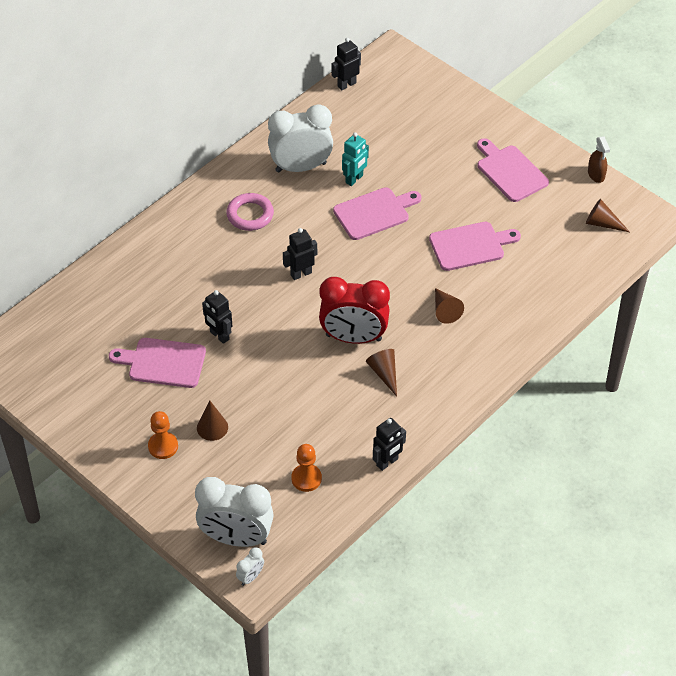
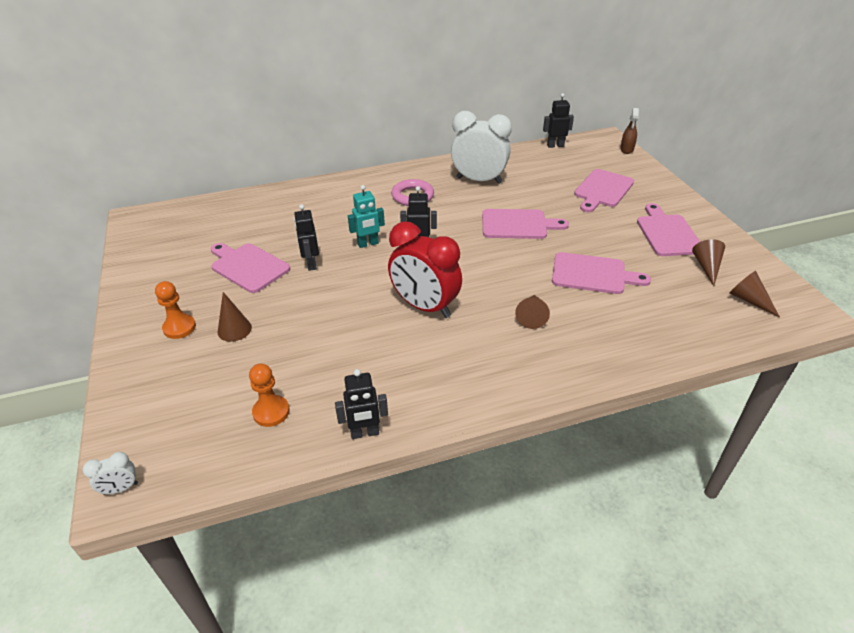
camera: 30 degrees right, 10 degrees down
(236, 538) = (150, 439): white clock -> none
(354, 179) = (517, 199): turquoise robot -> turquoise robot (368, 244)
(384, 373) = (430, 347): brown cone -> brown cone (707, 267)
(427, 135) = (602, 190): none -> pink cutting board
(596, 175) = (759, 260): brown spray bottle -> brown spray bottle (626, 149)

